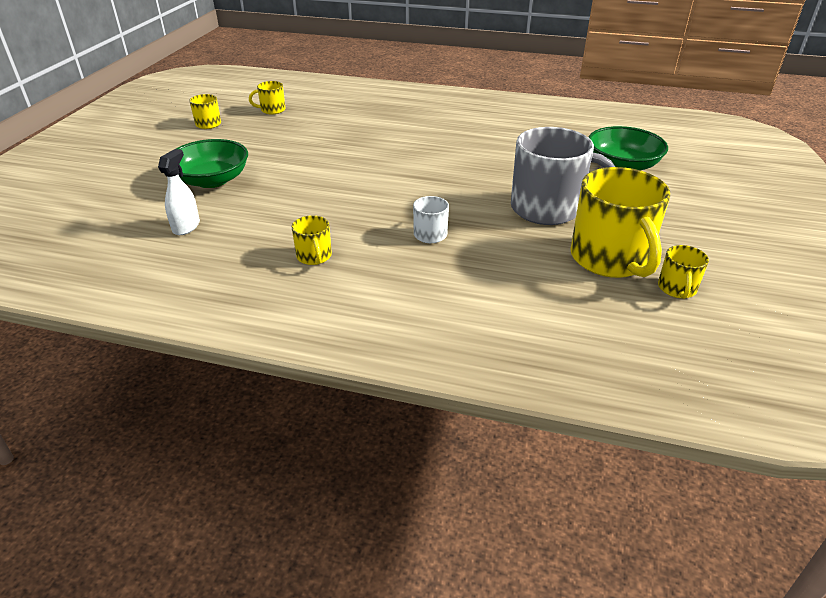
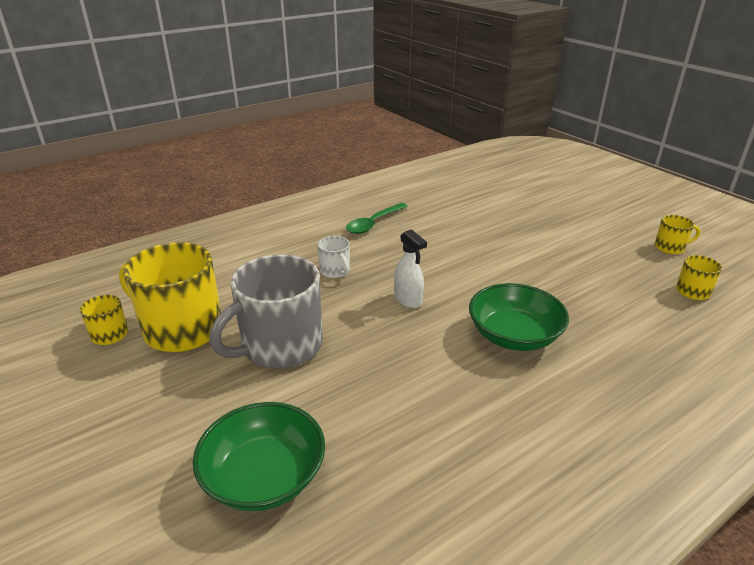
camera: 130 degrees right, 5 degrees down
(186, 226) = (468, 199): white spray bottle -> white spray bottle (408, 300)
(212, 180) = (532, 221): green bowl -> green bowl (514, 335)
(314, 256) = (374, 223): yellow mug -> green spoon

